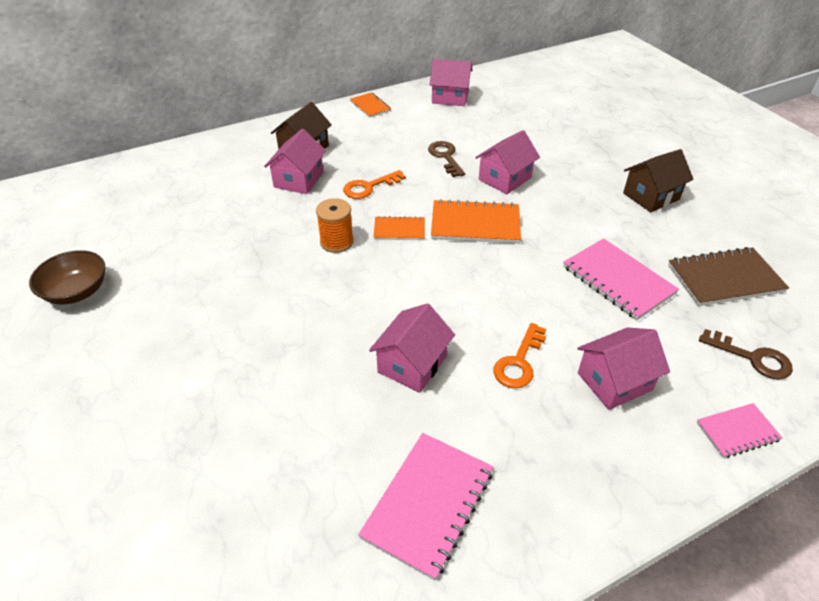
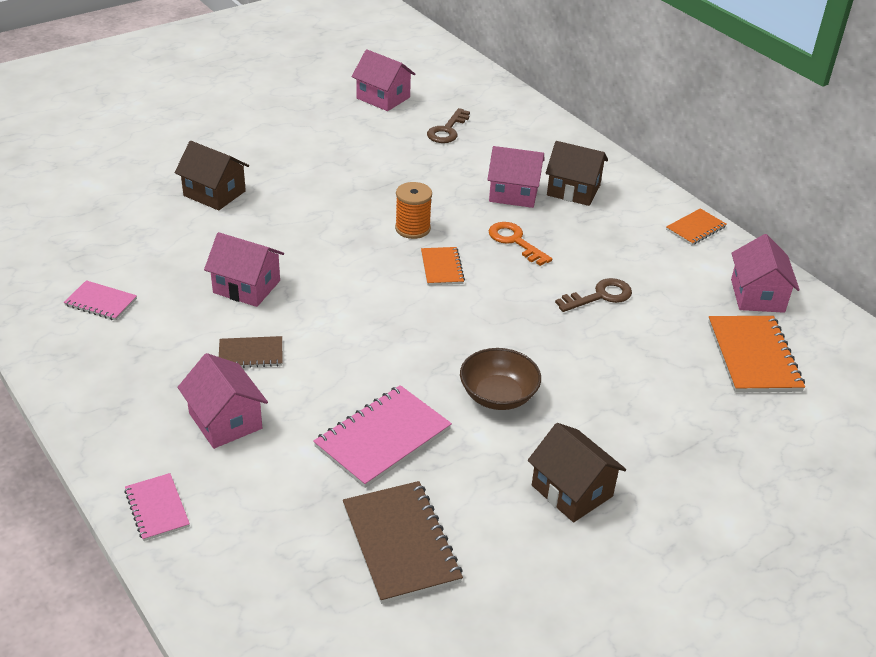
camera: 80 degrees right, 5 degrees down
(77, 291) = (323, 107): brown bowl -> brown bowl (498, 395)
(225, 393) = (214, 193): none -> brown house
(428, 504) = (101, 302): pink notebook -> pink notebook, size x0.57
(475, 224) = (465, 323): orange notebook -> orange notebook (753, 356)
(504, 178) = (568, 347): pink house -> pink house (383, 98)
(519, 362) = (251, 354): orange key -> brown notebook
(752, 358) = (261, 543): brown key -> brown key (447, 130)

